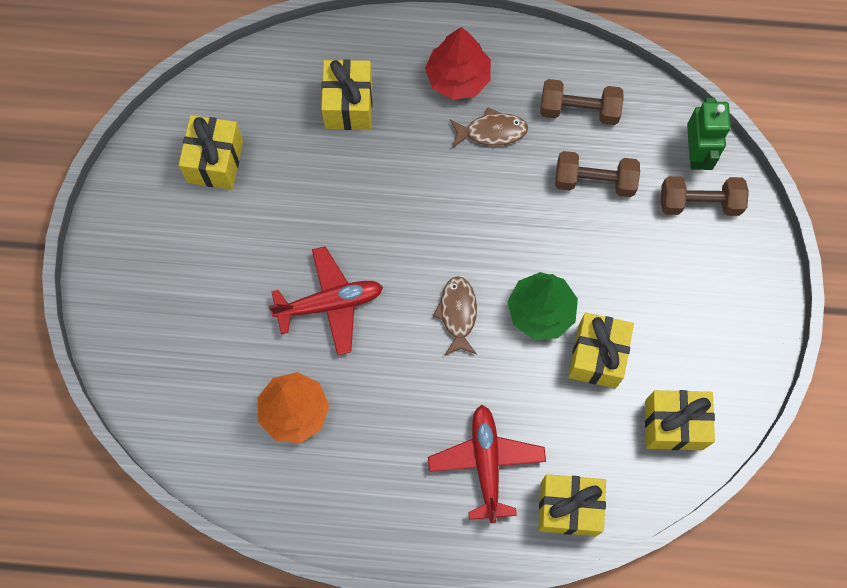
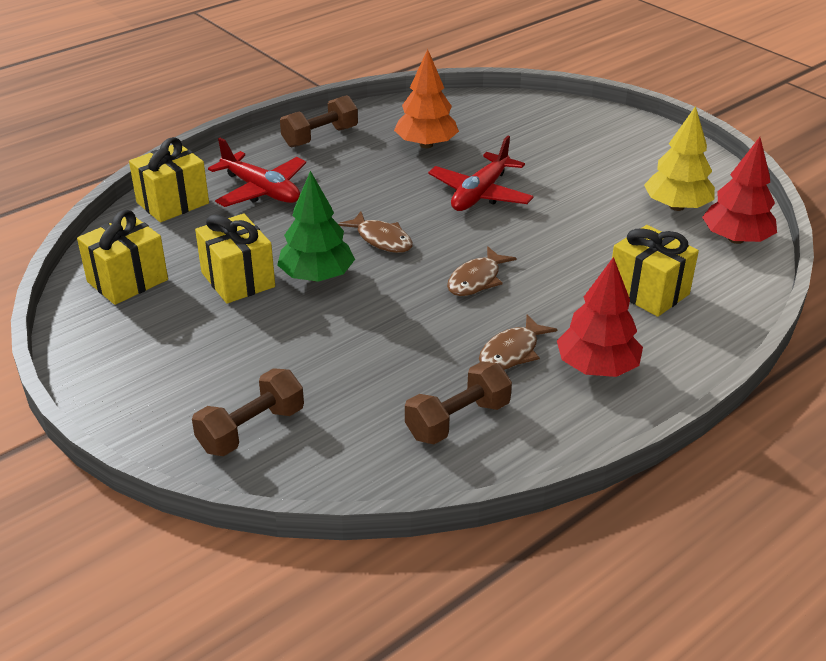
camera: 135 degrees right, 35 degrees down
(215, 161) = (676, 206): yellow gift -> yellow tree
(226, 97) = (736, 239): none -> red tree
(440, 212) = (476, 280): none -> brown fish
(594, 181) = (374, 379): brown dumbbell -> brown dumbbell (320, 137)
(696, 153) = (297, 467): green robot -> none

